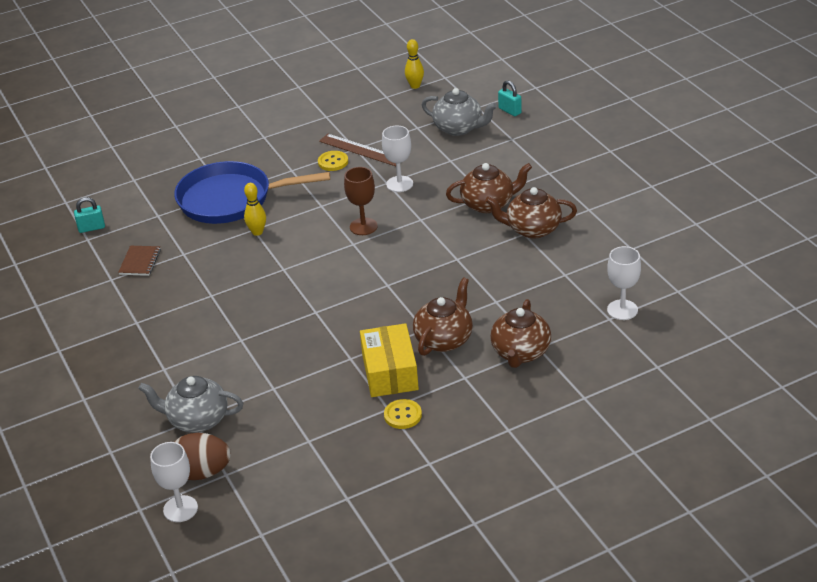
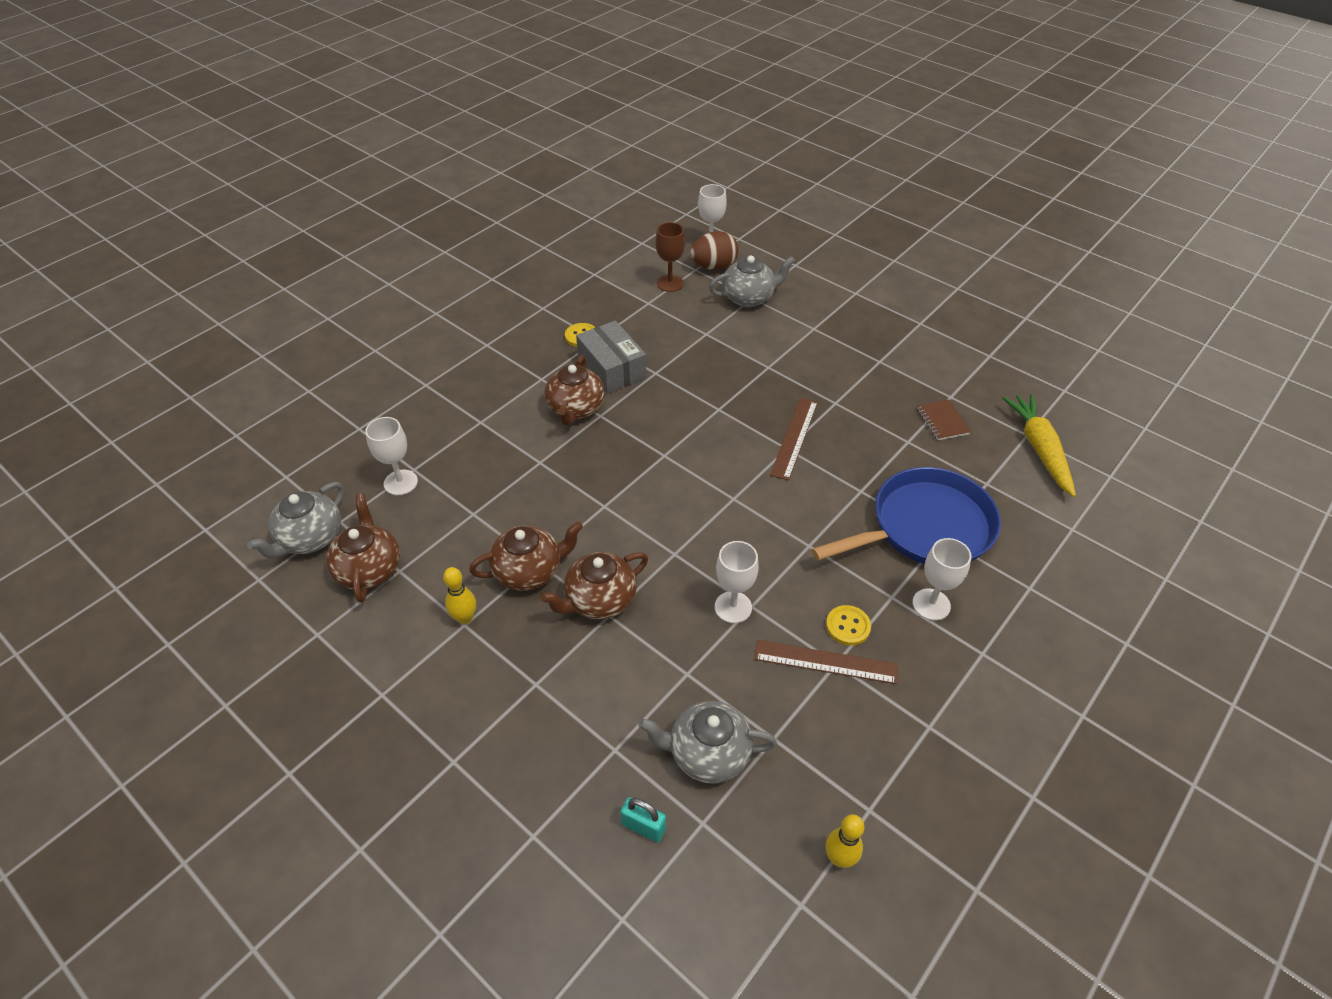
camera: 155 degrees right, 10 degrees up
(91, 228) = (1039, 449): turquoise padlock -> yellow carrot
(257, 232) = (853, 488): yellow bowling pin -> yellow bowling pin (465, 618)
(270, 162) = (931, 604): none -> white goblet
(270, 275) = (794, 438): none -> brown ruler
(363, 226) = (737, 525): brown goblet -> brown goblet (670, 283)
(390, 372) = (612, 368): yellow box -> grey box
(520, 353) = (496, 412): brown teapot -> brown teapot (369, 569)
(703, 283) = (310, 538): none -> grey teapot

